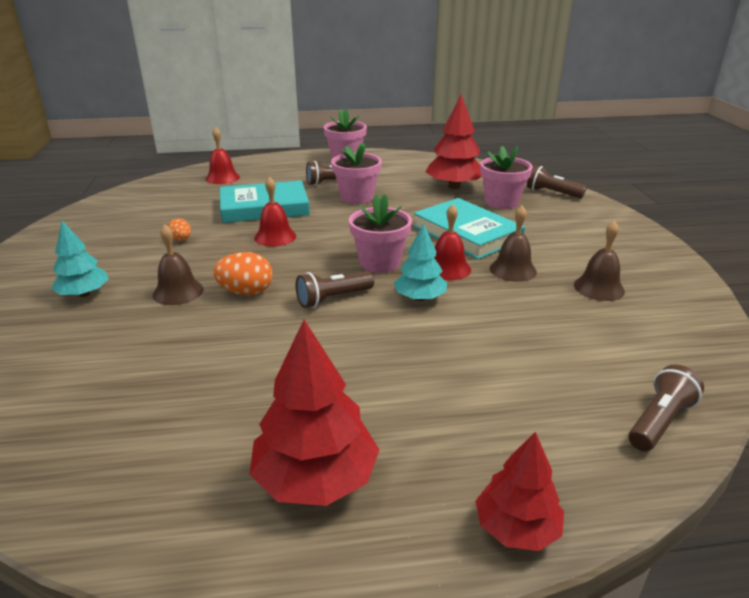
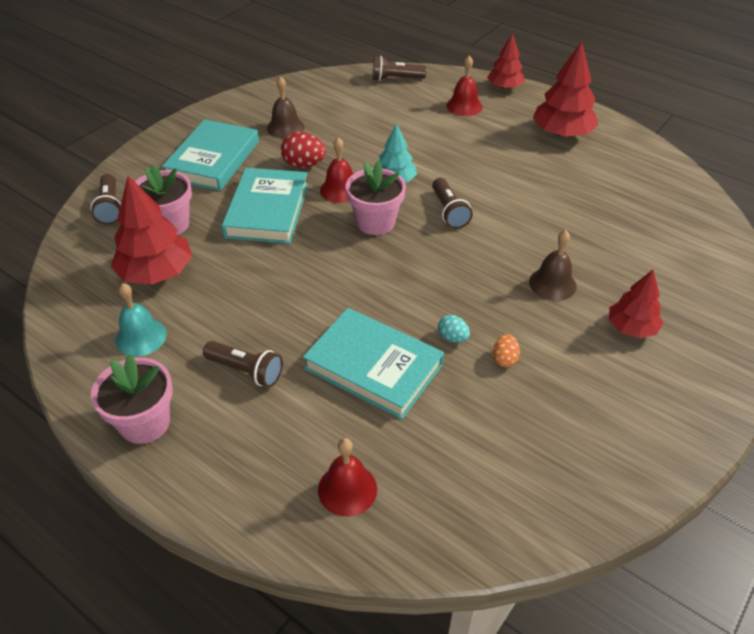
camera: 135 degrees left, 15 degrees up
(84, 294) = (631, 328): turquoise tree -> red tree
(229, 234) = (452, 337): none -> turquoise egg
(246, 292) = (502, 253): orange egg -> none
(275, 237) = (416, 306): red bell -> red bell (464, 106)
(333, 299) = (449, 211): brown flashlight -> brown flashlight turned 60 degrees clockwise
(357, 197) = (266, 319): pink flower pot -> none
(404, 171) = (141, 337): none -> turquoise bell
(513, 270) = (304, 165): brown bell -> red egg
(576, 239) = (213, 160): none -> turquoise book

